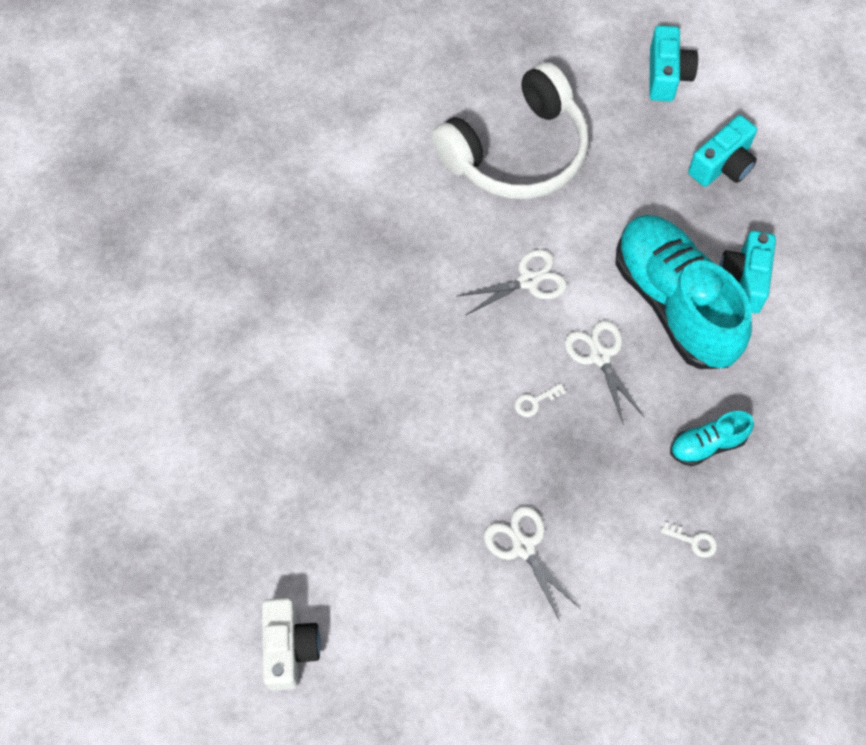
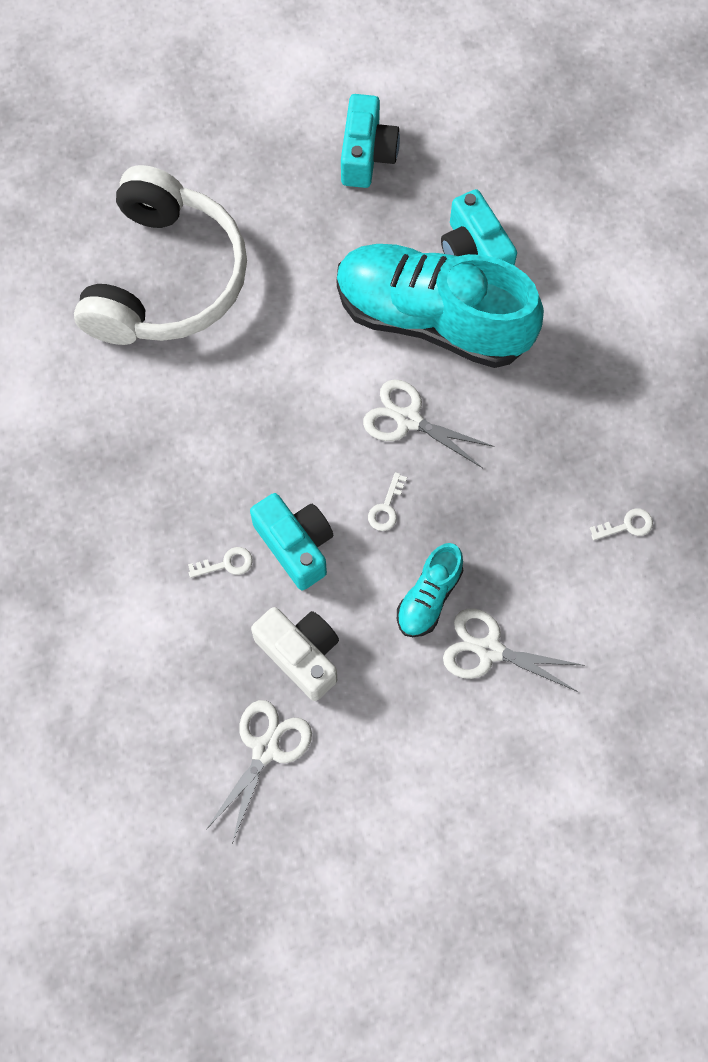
camera: 40 degrees left, 5 degrees up
(289, 648) = (361, 919): white camera -> white camera (301, 655)
(399, 358) = (226, 564): none -> white key
(528, 280) = (283, 397): white scissors -> white scissors (265, 749)
(667, 75) = (244, 102): turquoise camera -> turquoise camera (295, 545)
(707, 445) = (567, 429): turquoise shoe -> turquoise shoe (429, 597)

